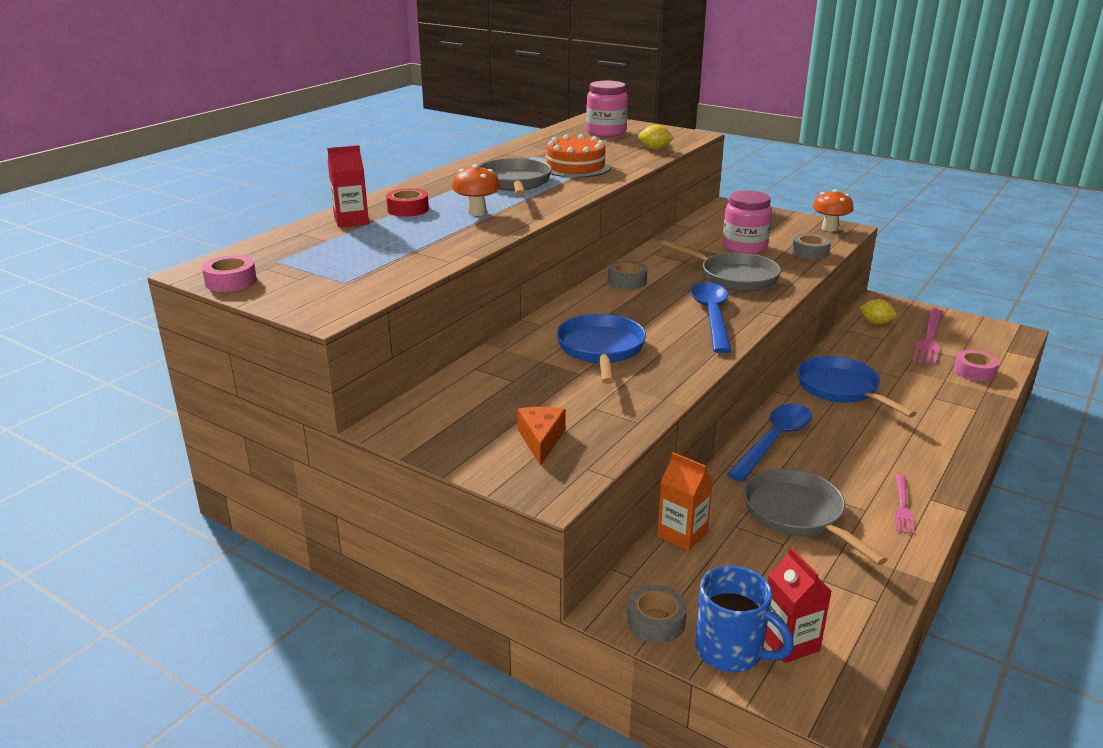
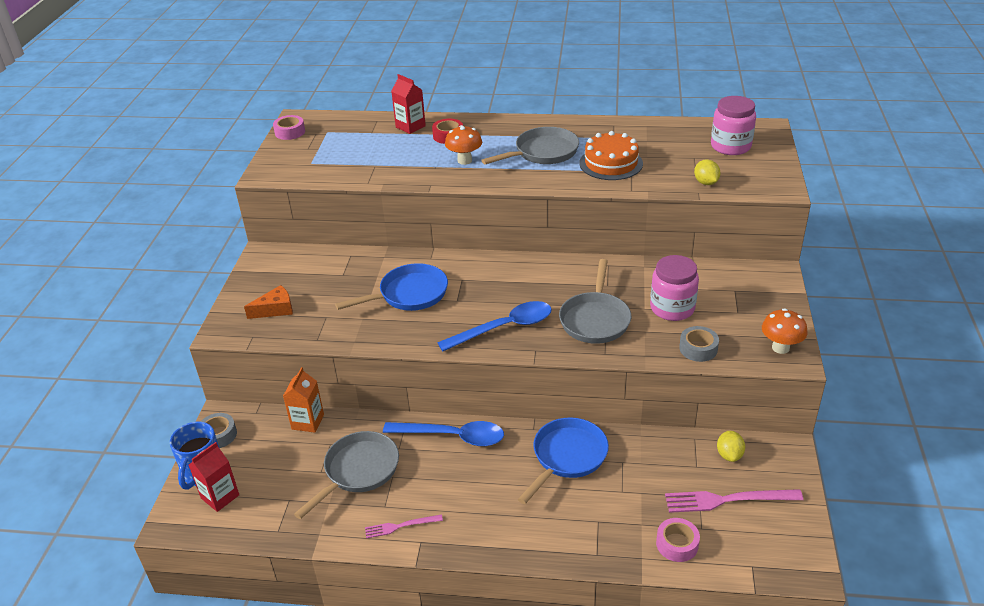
camera: 65 degrees right, 10 degrees up
(627, 281) = (537, 270): grey tape -> none

